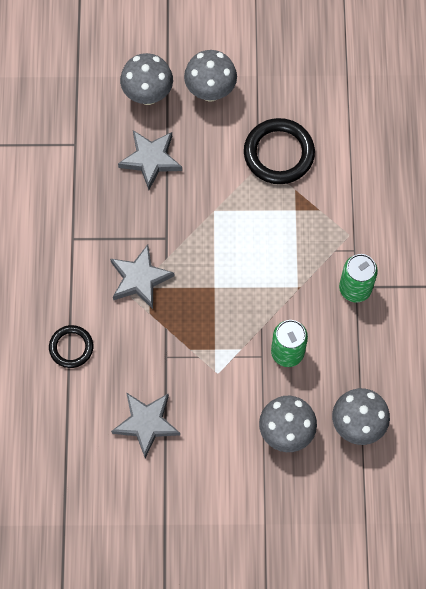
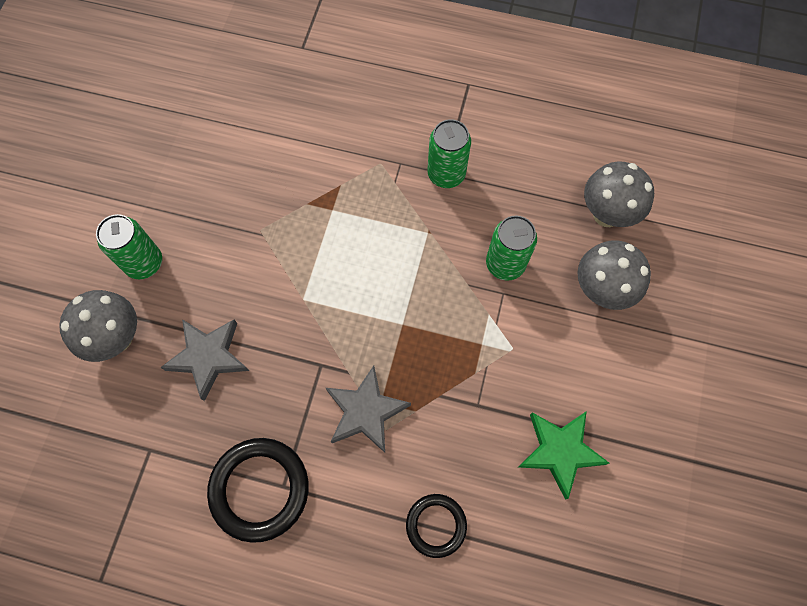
camera: 75 degrees left, 0 degrees up
(146, 423) = (560, 451): grey star -> green star
(210, 91) = (144, 263): grey mushroom -> green can
(279, 153) = (255, 209): black ring -> black ring (259, 489)

